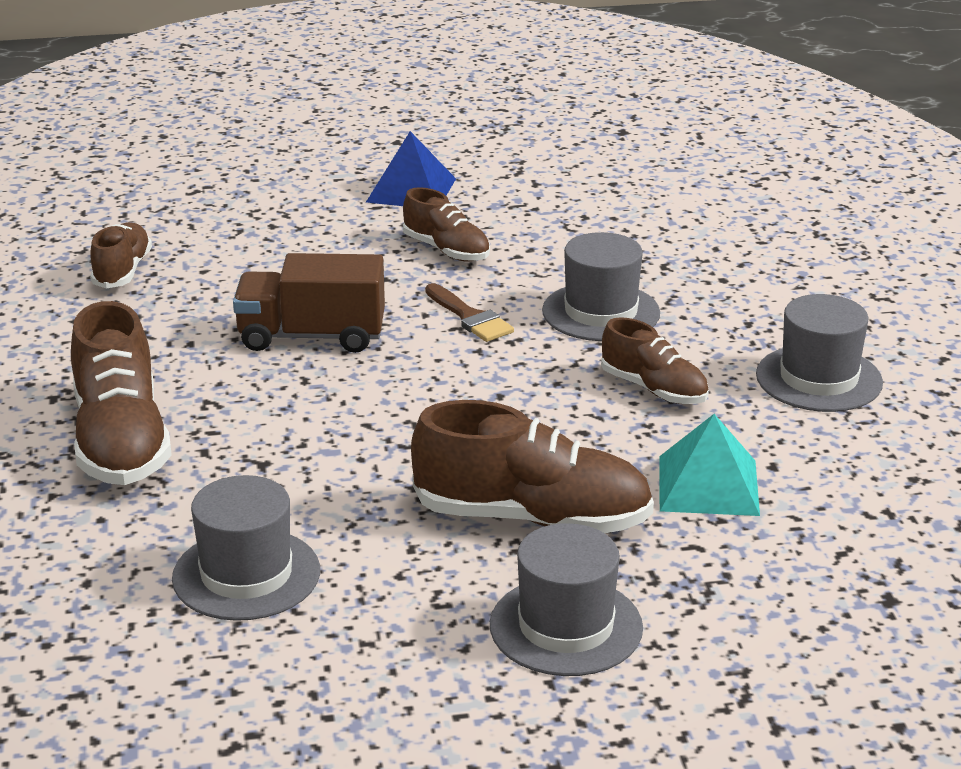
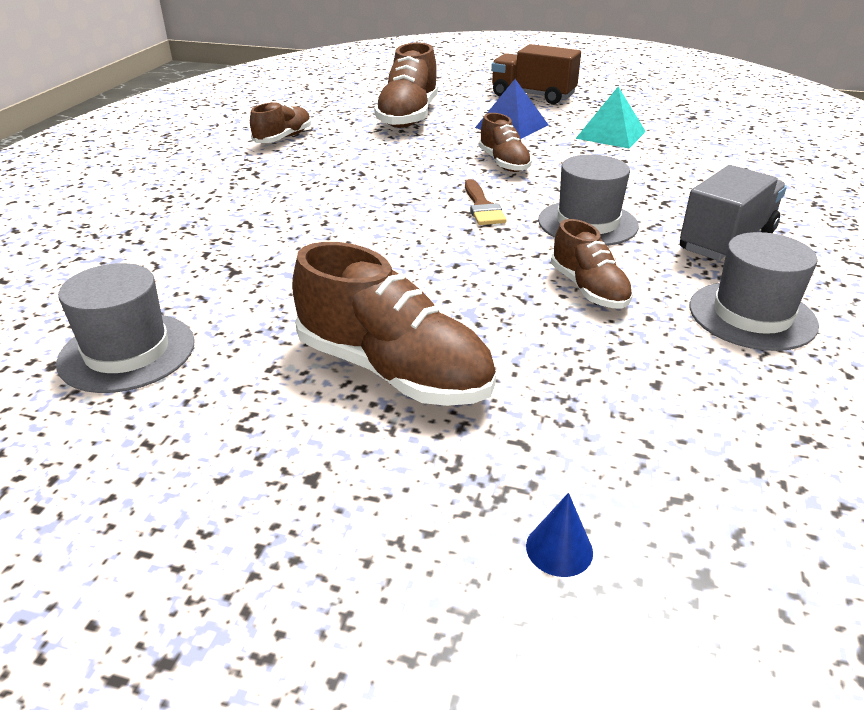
camera: 25 degrees right, 5 degrees up
(121, 441) = (162, 234): brown shoe -> brown shoe (408, 117)
(312, 336) = (358, 196): brown truck -> brown truck (533, 96)
(566, 626) = (329, 488): grey hat -> none
(708, 485) = (578, 385): turquoise pyramid -> turquoise pyramid (610, 134)
(754, 302) = (726, 241): none -> grey truck
(778, 612) = (559, 549): none -> blue cone

